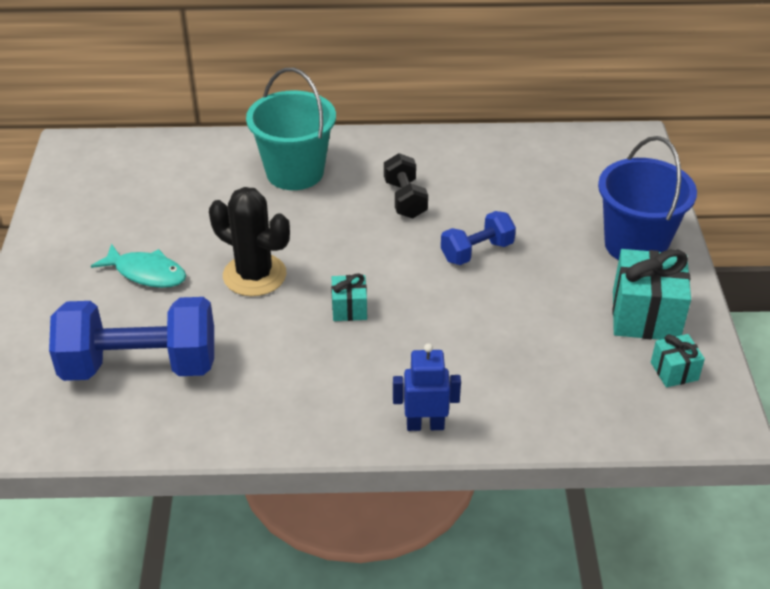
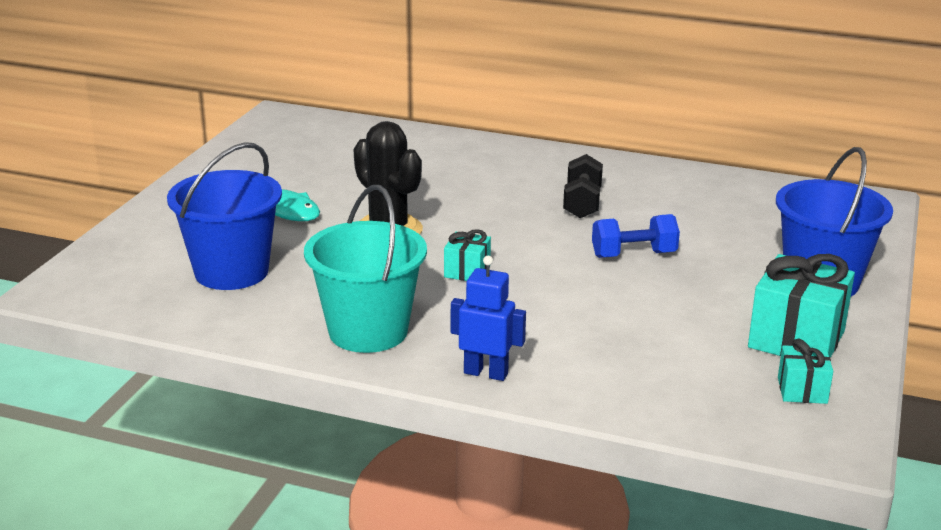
camera: 20 degrees right, 15 degrees down
(140, 366) = (231, 272): blue dumbbell -> blue bucket
(295, 172) = (481, 166): turquoise bucket -> turquoise bucket (368, 331)

